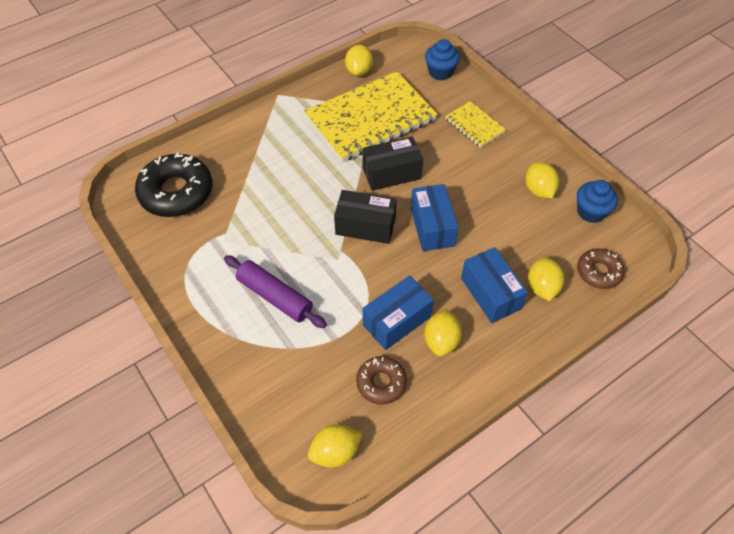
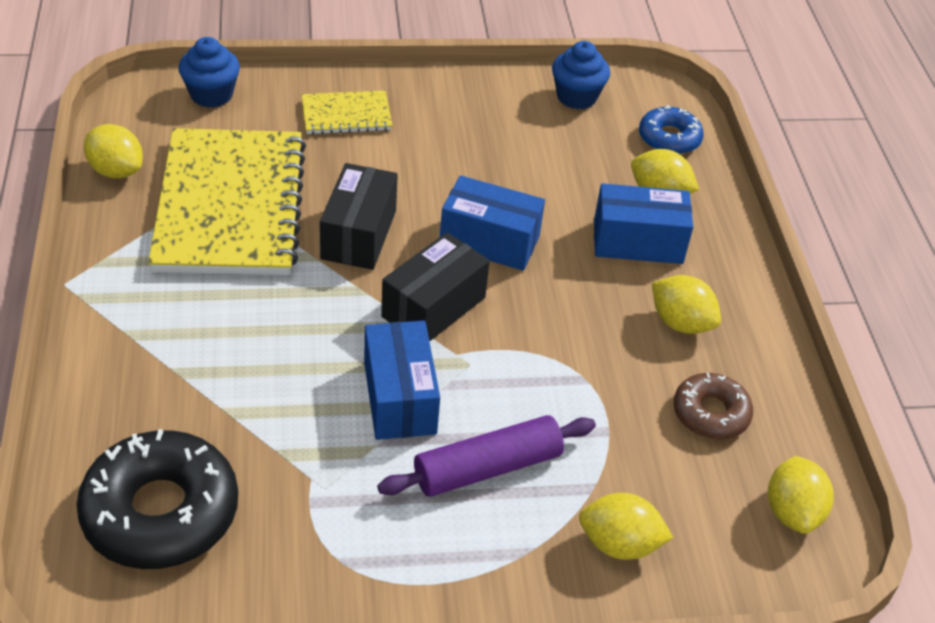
camera: 65 degrees left, 10 degrees down
(397, 321) = (621, 351): blue box -> blue box (399, 397)
(538, 190) = (508, 119): yellow lemon -> yellow lemon (619, 544)
(598, 272) = (669, 138): brown donut -> blue donut

